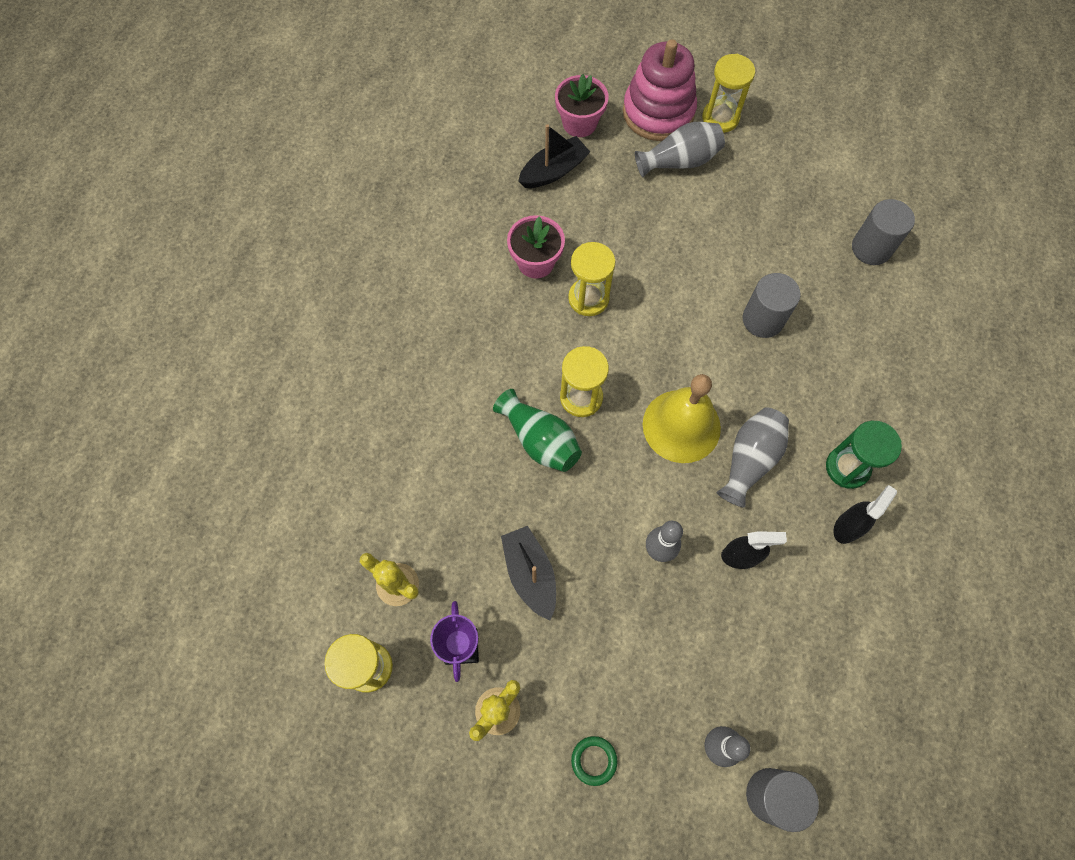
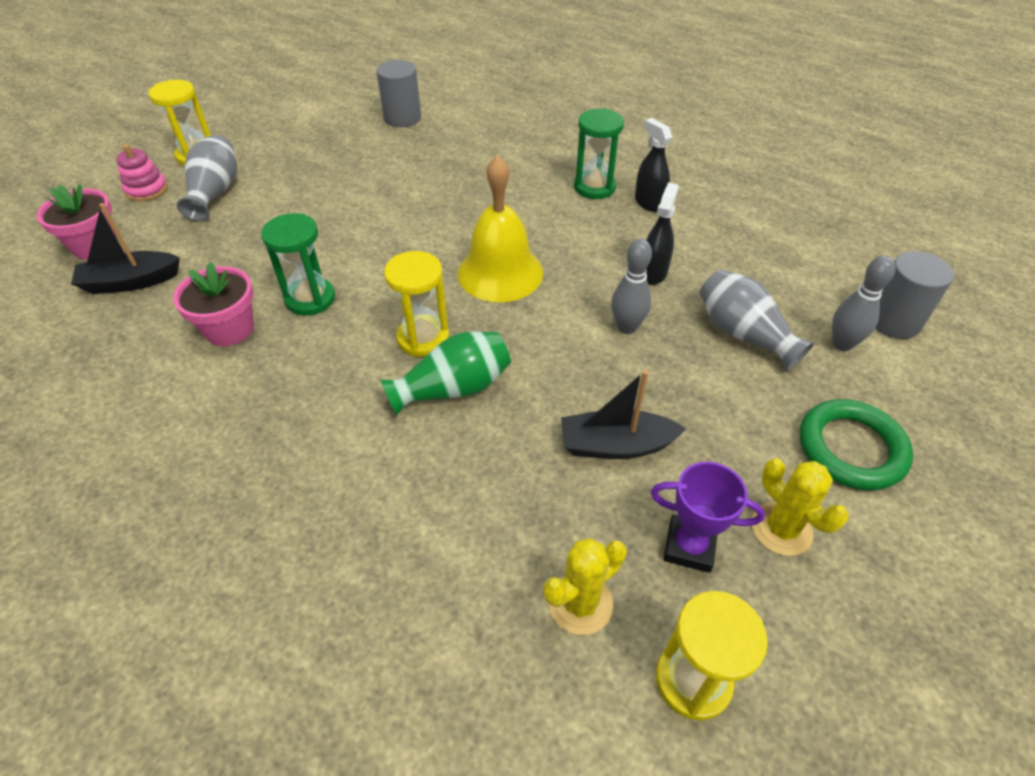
camera: 70 degrees left, 20 degrees down
(553, 171) = (131, 282): black boat -> black boat turned 90 degrees counterclockwise
(588, 298) = (310, 299): yellow hourglass -> green hourglass
(594, 760) = (851, 448): green ring -> green ring, size x1.93
(658, 112) = (147, 190): pink stacking toy -> pink stacking toy, size x0.50
(749, 460) = (559, 239): grey vase -> grey vase (743, 334)
(763, 319) = (424, 191): grey cylinder -> none

